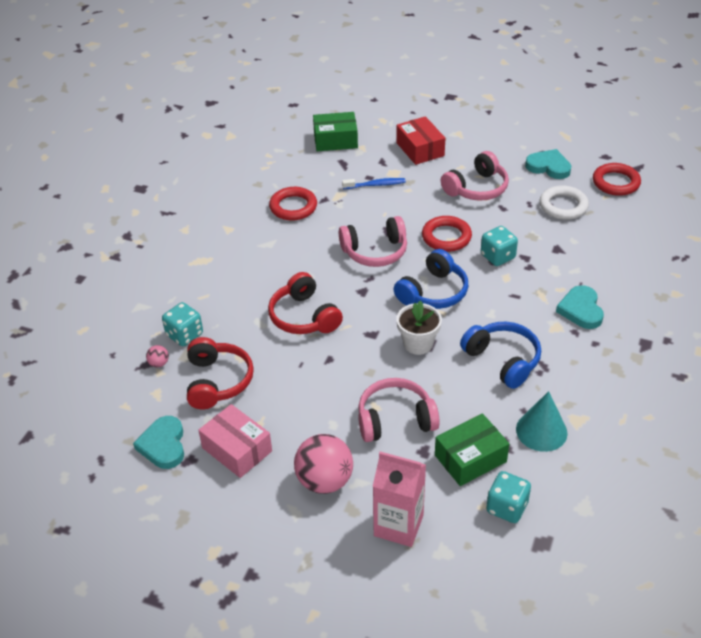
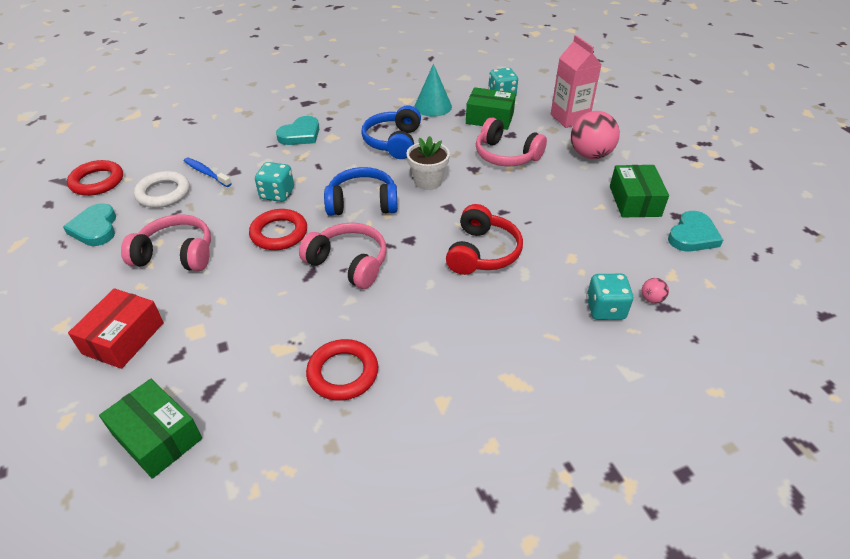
camera: 135 degrees left, 0 degrees up
(217, 381) = (609, 251): red headphones -> none
(237, 449) = (634, 201): pink box -> green box
(376, 185) = (234, 330): blue toothbrush -> blue toothbrush (206, 173)

